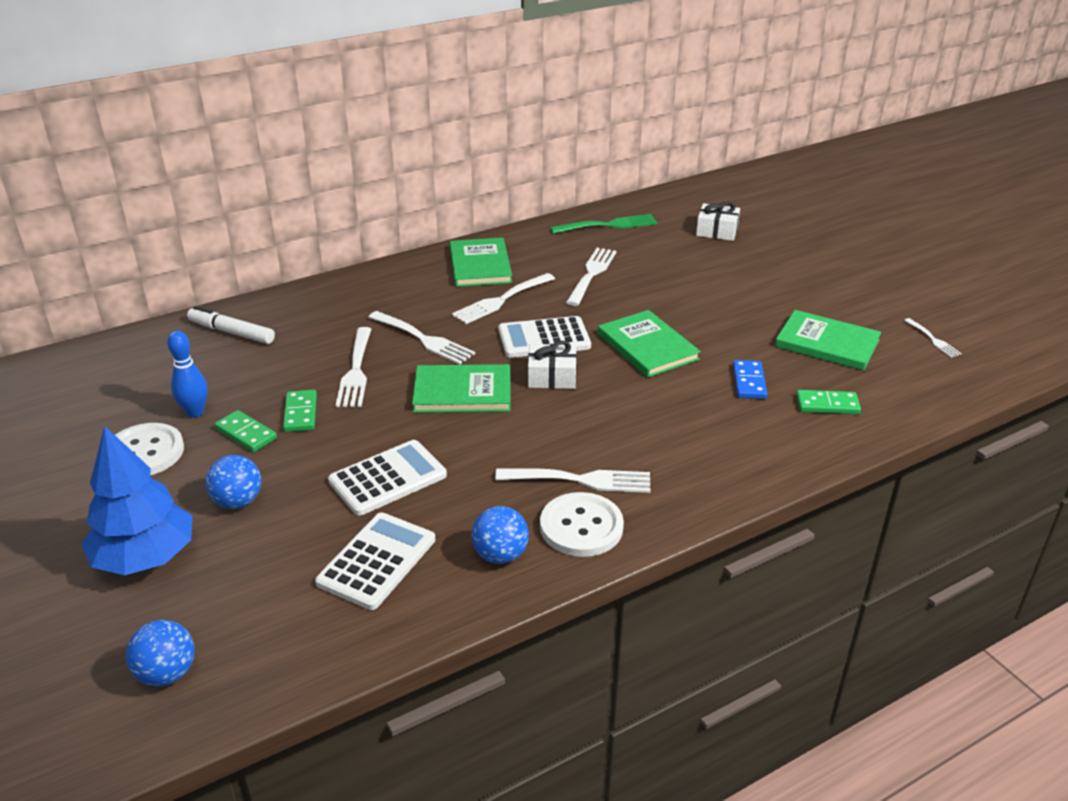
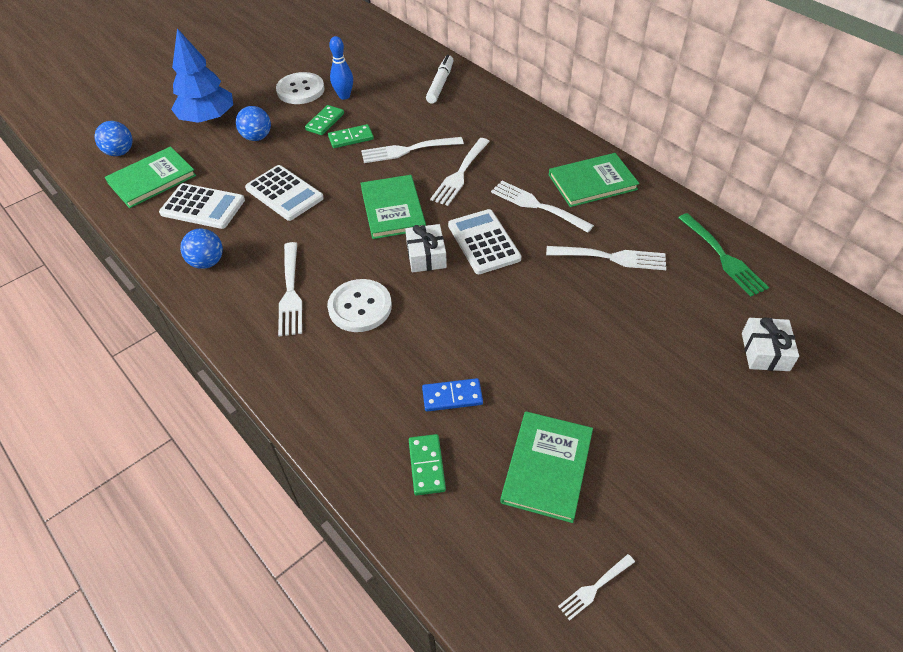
camera: 80 degrees right, 15 degrees up
(581, 527) = (237, 300): white button -> white button (360, 307)
(647, 346) = (492, 313): green book -> green book (152, 179)

